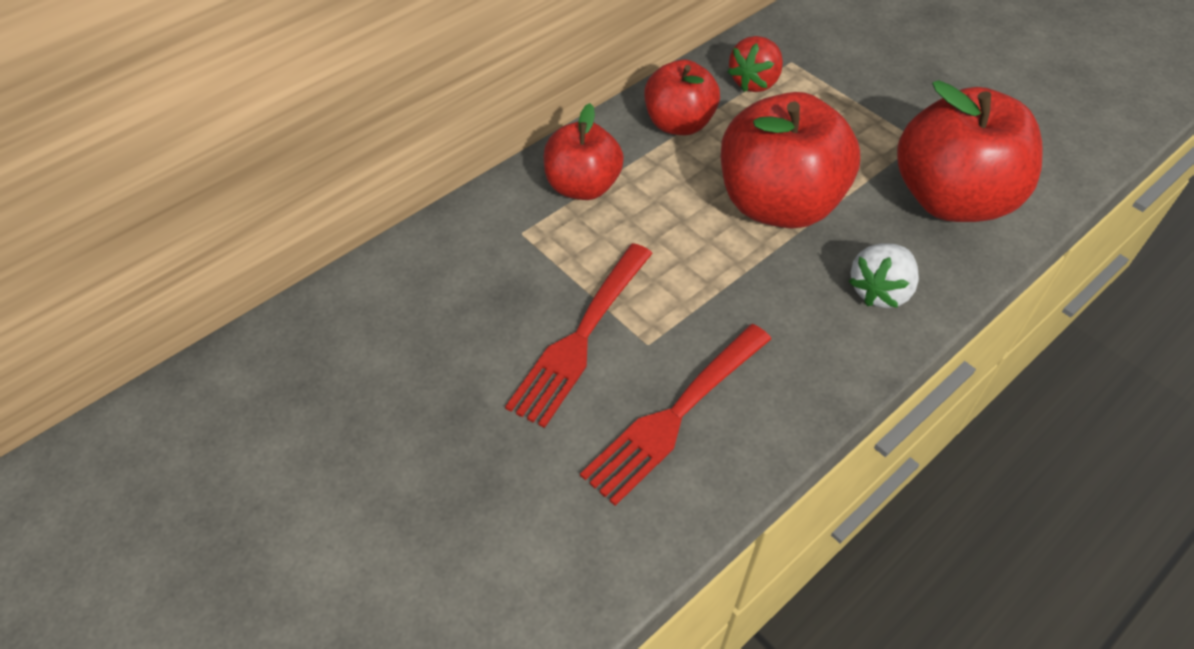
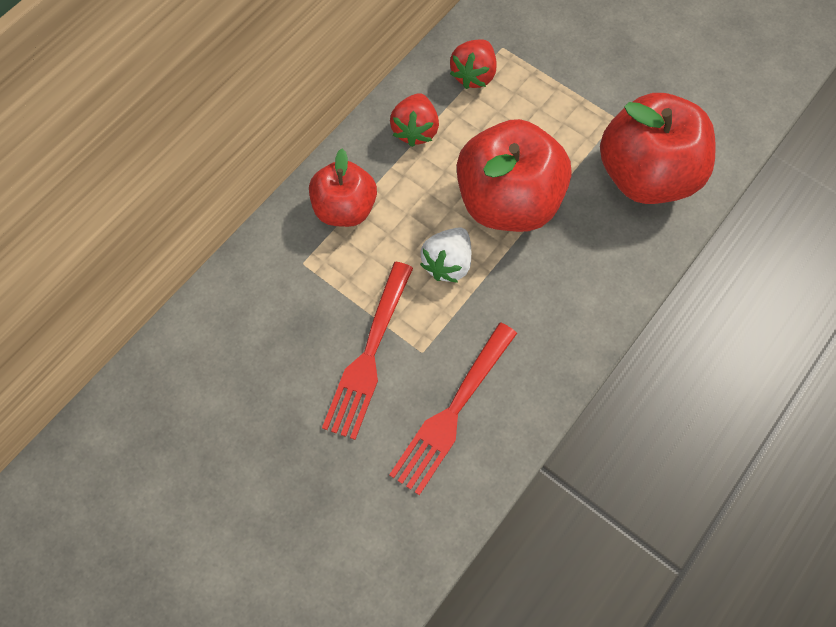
camera: 10 degrees left, 15 degrees up
(679, 124) = (415, 130): red apple -> red strawberry
(880, 291) = (596, 274): white strawberry -> white strawberry (447, 263)

